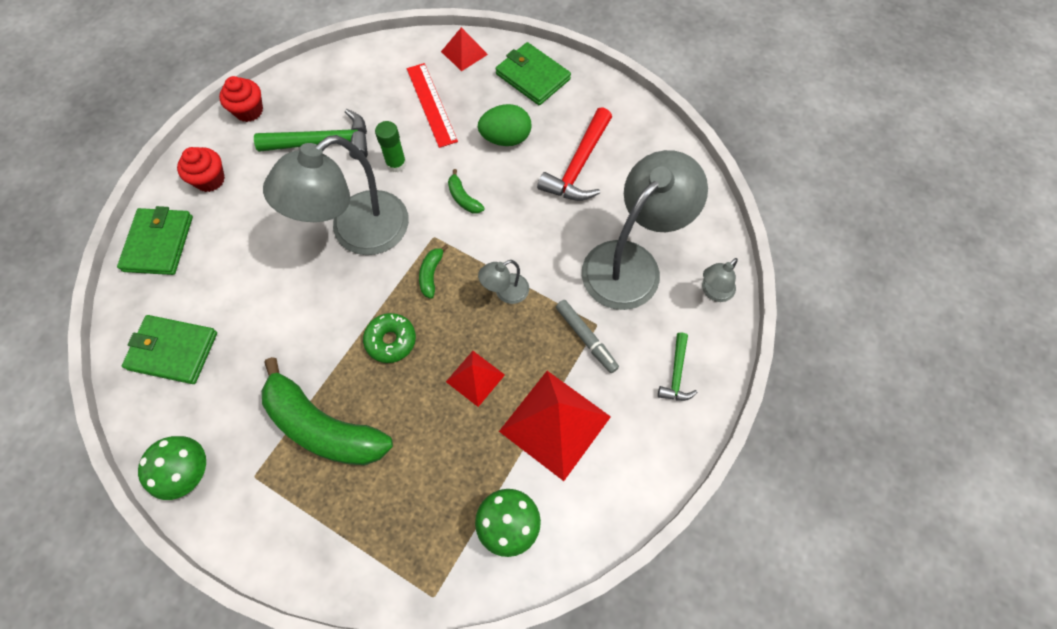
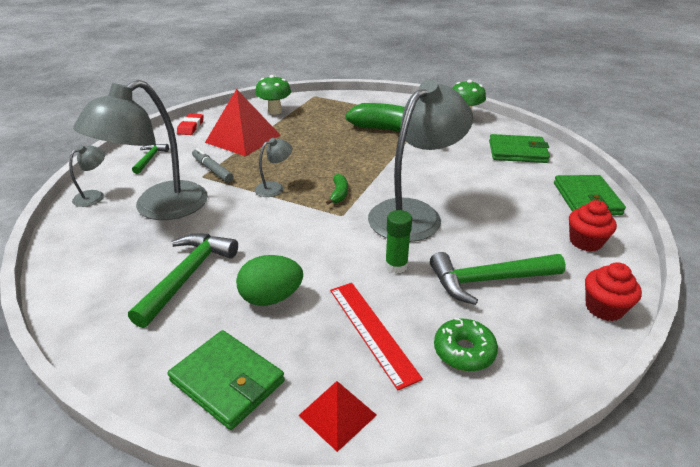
camera: 175 degrees right, 30 degrees down
(391, 341) = (362, 162): green donut -> green donut (464, 351)
(463, 198) = (317, 242): green banana -> none
(475, 378) = (297, 151): red pyramid -> none
(579, 165) = (187, 276): red hammer -> green hammer
(643, 472) = (191, 127): none -> red eraser

